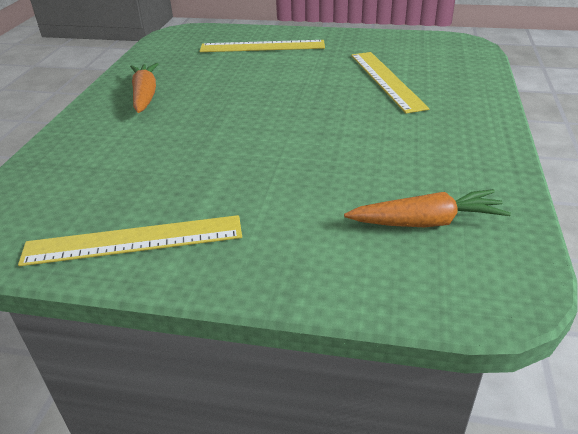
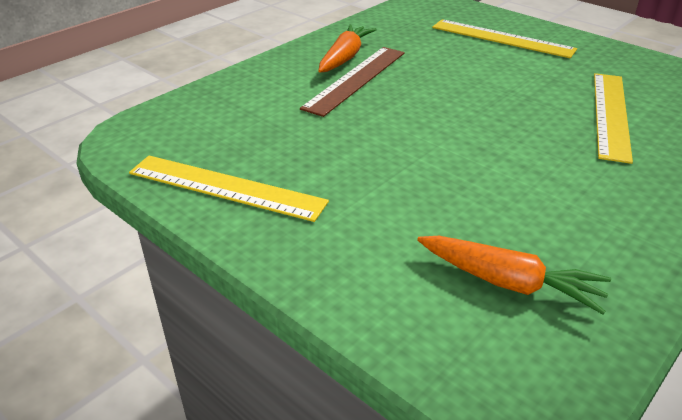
camera: 30 degrees right, 0 degrees up
(171, 110) = (355, 79): none -> brown ruler

